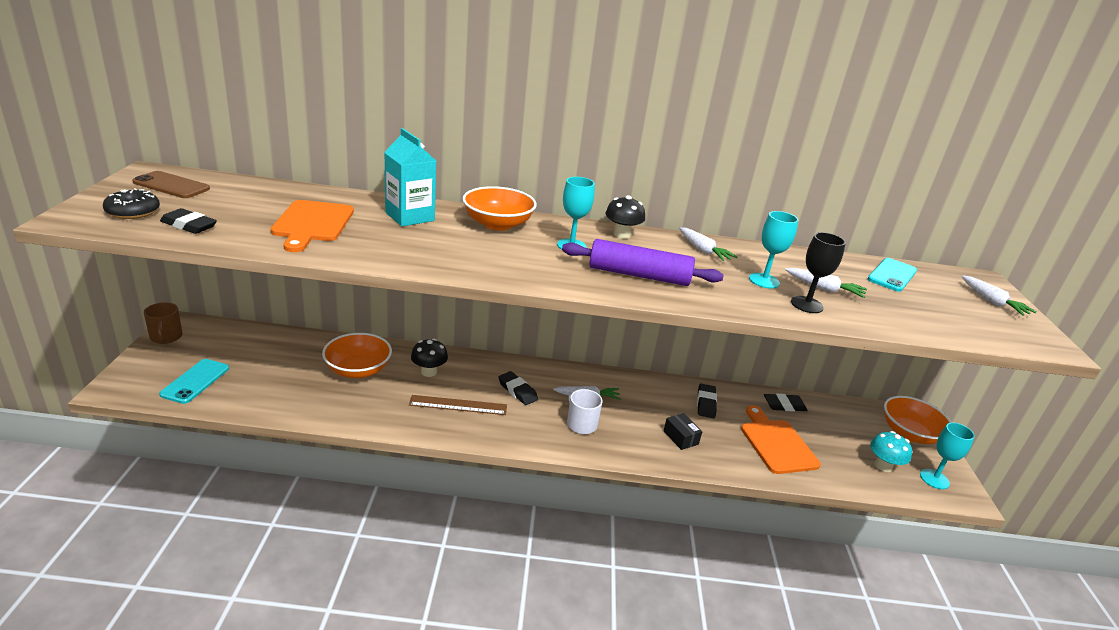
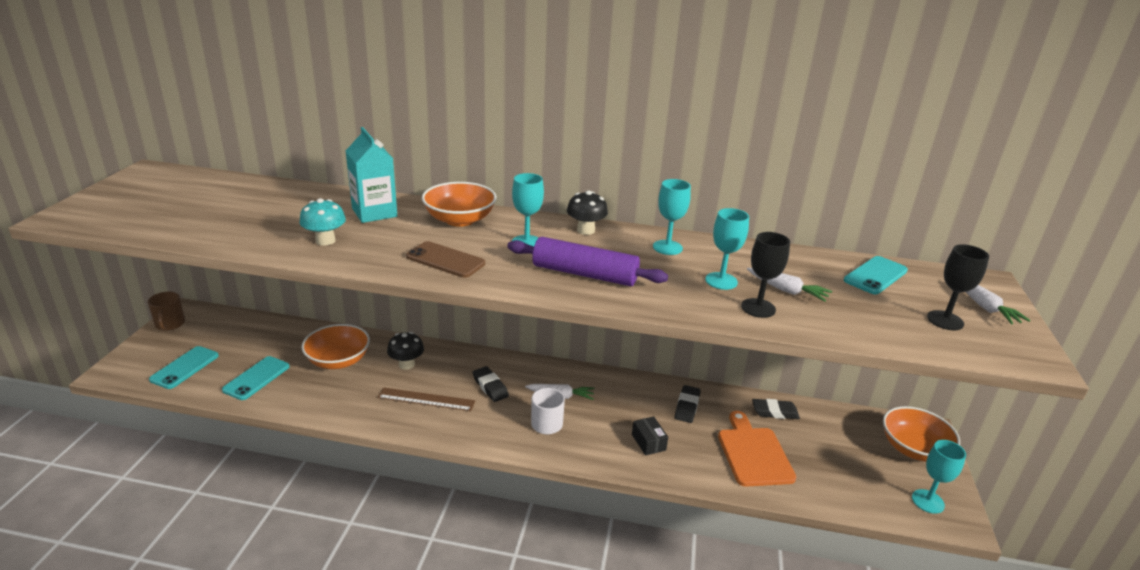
camera: 10 degrees right, 0 degrees up
(133, 211) = (118, 210): black donut -> none
(171, 185) = (162, 183): brown phone -> brown phone (445, 260)
(189, 225) = (162, 223): black eraser -> none
(277, 390) = (256, 378): none -> turquoise phone
(312, 223) = (277, 220): orange cutting board -> none
(703, 250) = (667, 247): white carrot -> turquoise goblet
(883, 466) = (870, 483): turquoise mushroom -> turquoise mushroom (325, 241)
(965, 313) = (945, 320): none -> black goblet

